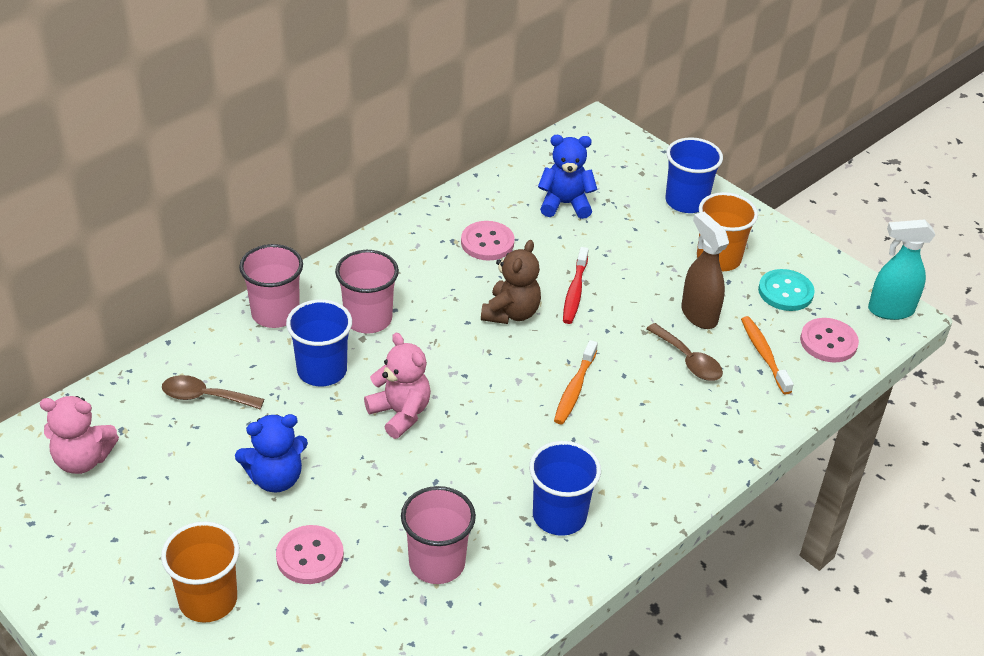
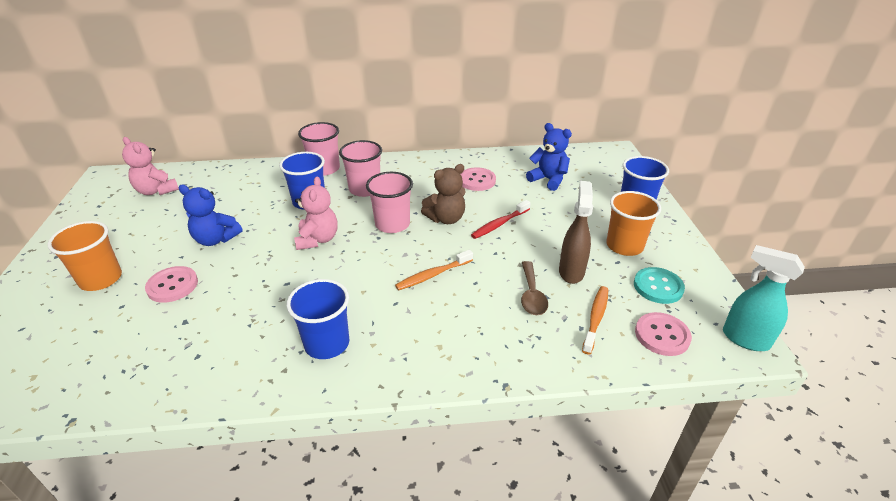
camera: 40 degrees right, 5 degrees down
(205, 397) = (242, 189): brown spoon -> none
(437, 563) = (223, 328): pink cup -> pink cup (392, 224)

